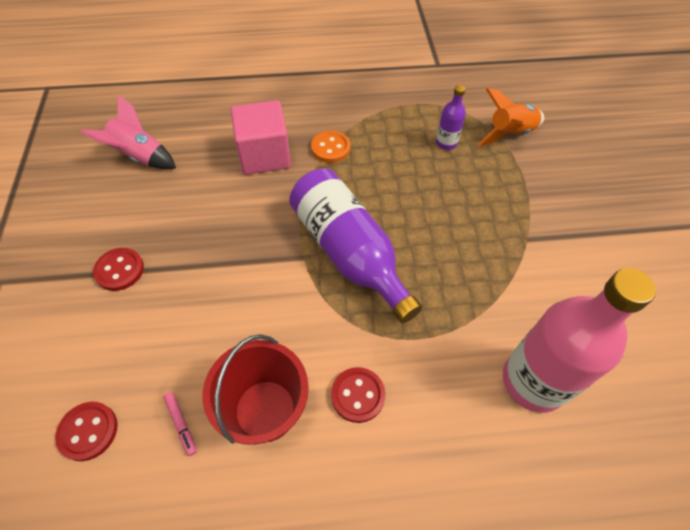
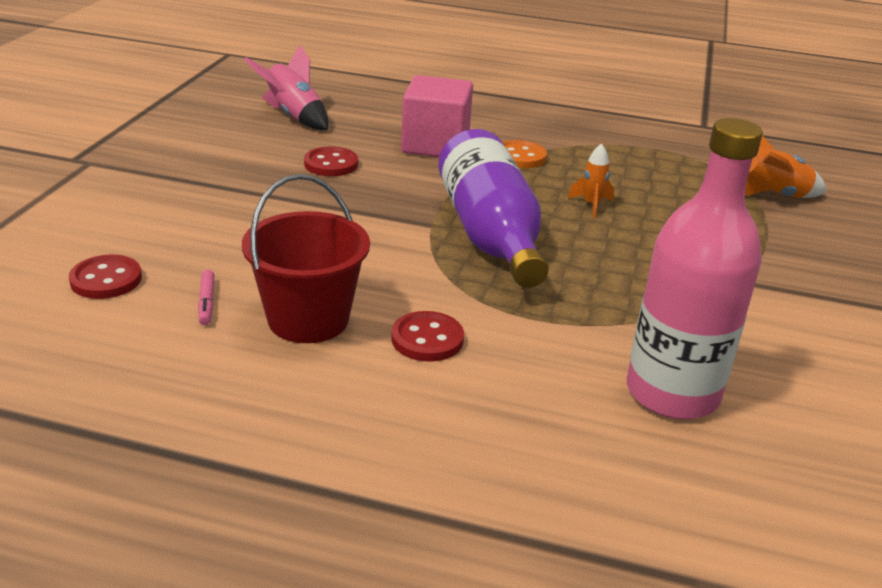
camera: 20 degrees right, 25 degrees down
(119, 270) = (217, 184): red button -> red button (331, 164)
(402, 189) = (591, 205): none -> orange rocket
(446, 143) = (675, 184): purple bottle -> none

